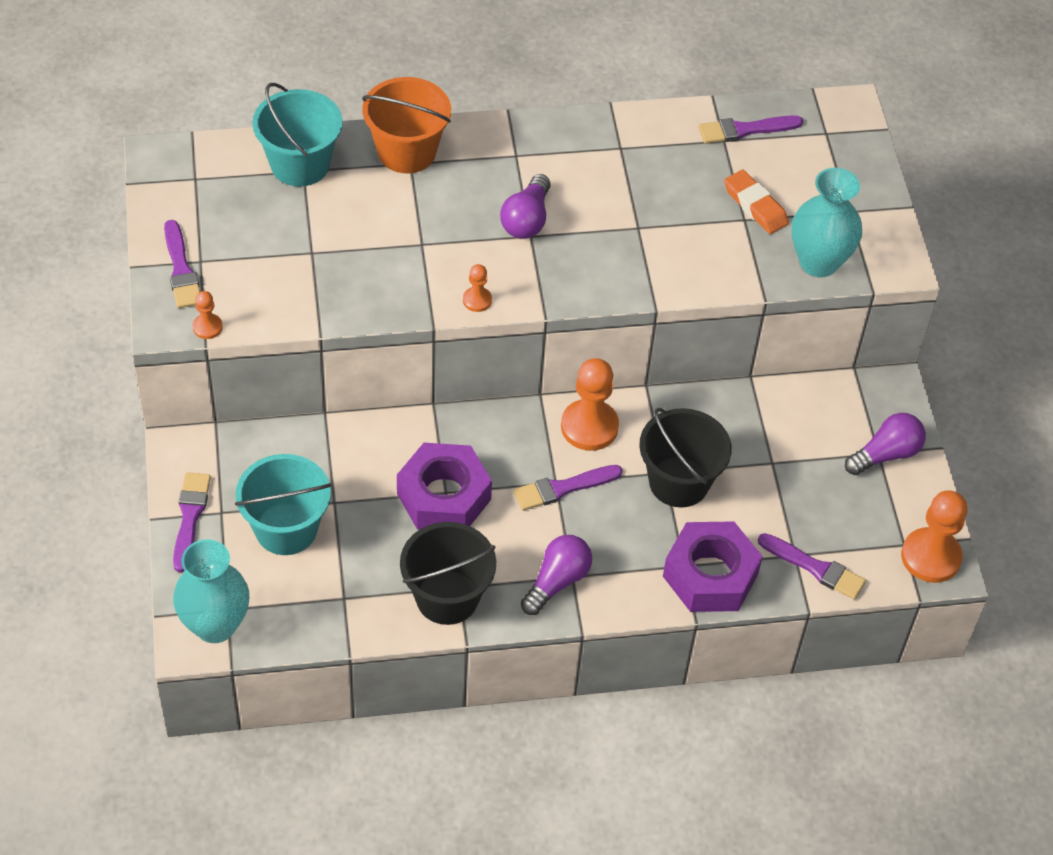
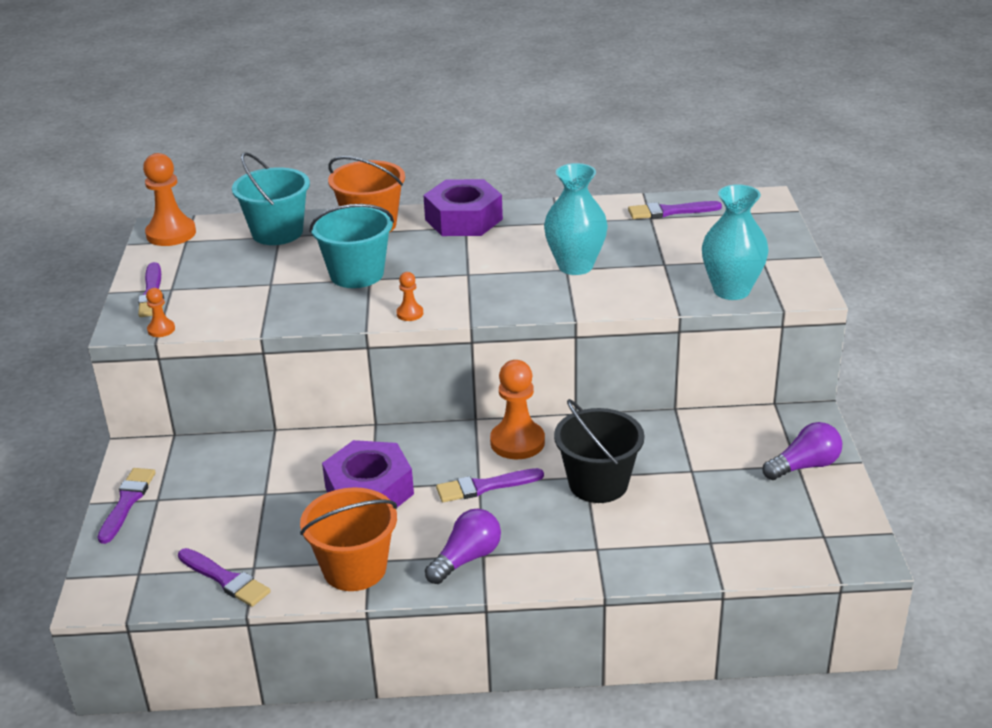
camera: 10 degrees right, 20 degrees down
(215, 625) = (122, 586): turquoise vase -> turquoise vase (575, 266)
(286, 529) = (213, 512): turquoise bucket -> turquoise bucket (356, 274)
(447, 597) = (354, 569): black bucket -> orange bucket
(526, 219) = (466, 264): purple light bulb -> none
(710, 575) = (622, 557): purple nut -> purple nut (463, 219)
(755, 206) = (675, 256): orange eraser -> none
(815, 568) = (731, 553): purple brush -> purple brush (225, 579)
(930, 557) = (851, 546): orange pawn -> orange pawn (171, 234)

